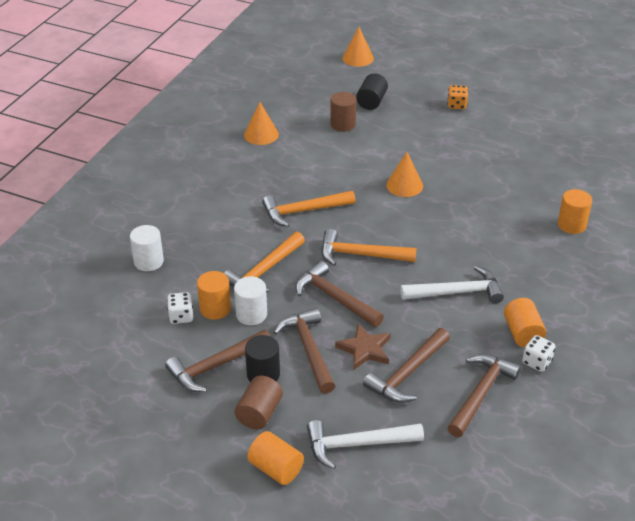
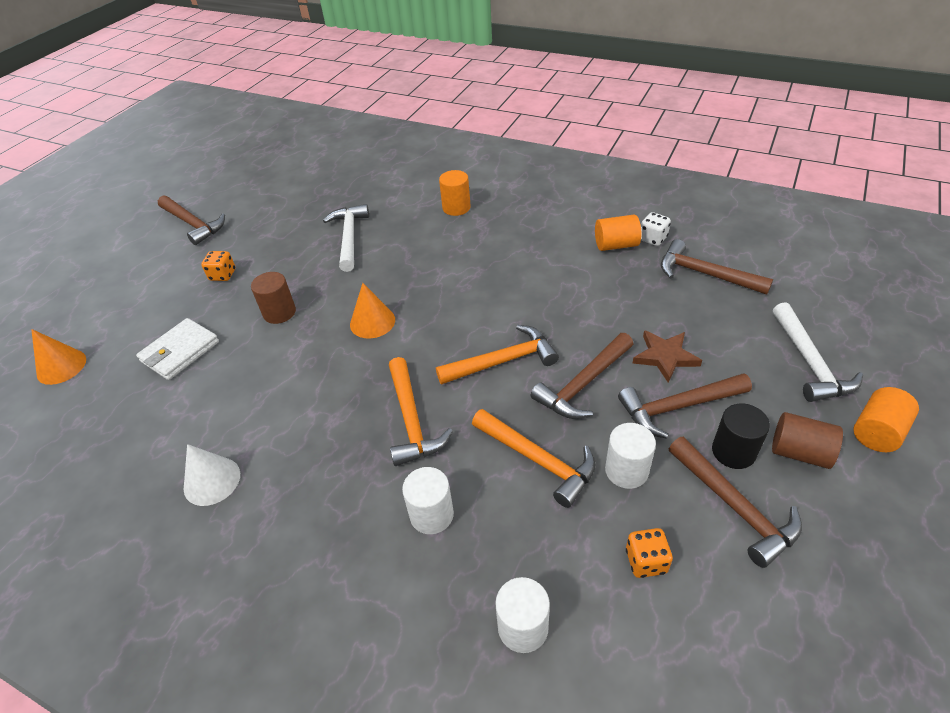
camera: 85 degrees left, 5 degrees up
(181, 316) = (646, 561): white dice -> orange dice
(215, 309) = (622, 516): orange cylinder -> none
(227, 224) = (431, 514): none -> white cylinder
(261, 134) = (212, 481): orange cone -> white cone
(343, 124) = (223, 381): brown cylinder -> brown cylinder (279, 312)
(361, 255) = (502, 361): orange hammer -> orange hammer turned 120 degrees counterclockwise
(371, 102) = (180, 352): black cylinder -> white wallet
(408, 373) = (693, 323): brown hammer -> brown hammer (193, 224)
(456, 292) = (562, 285): white hammer -> white hammer (349, 237)

